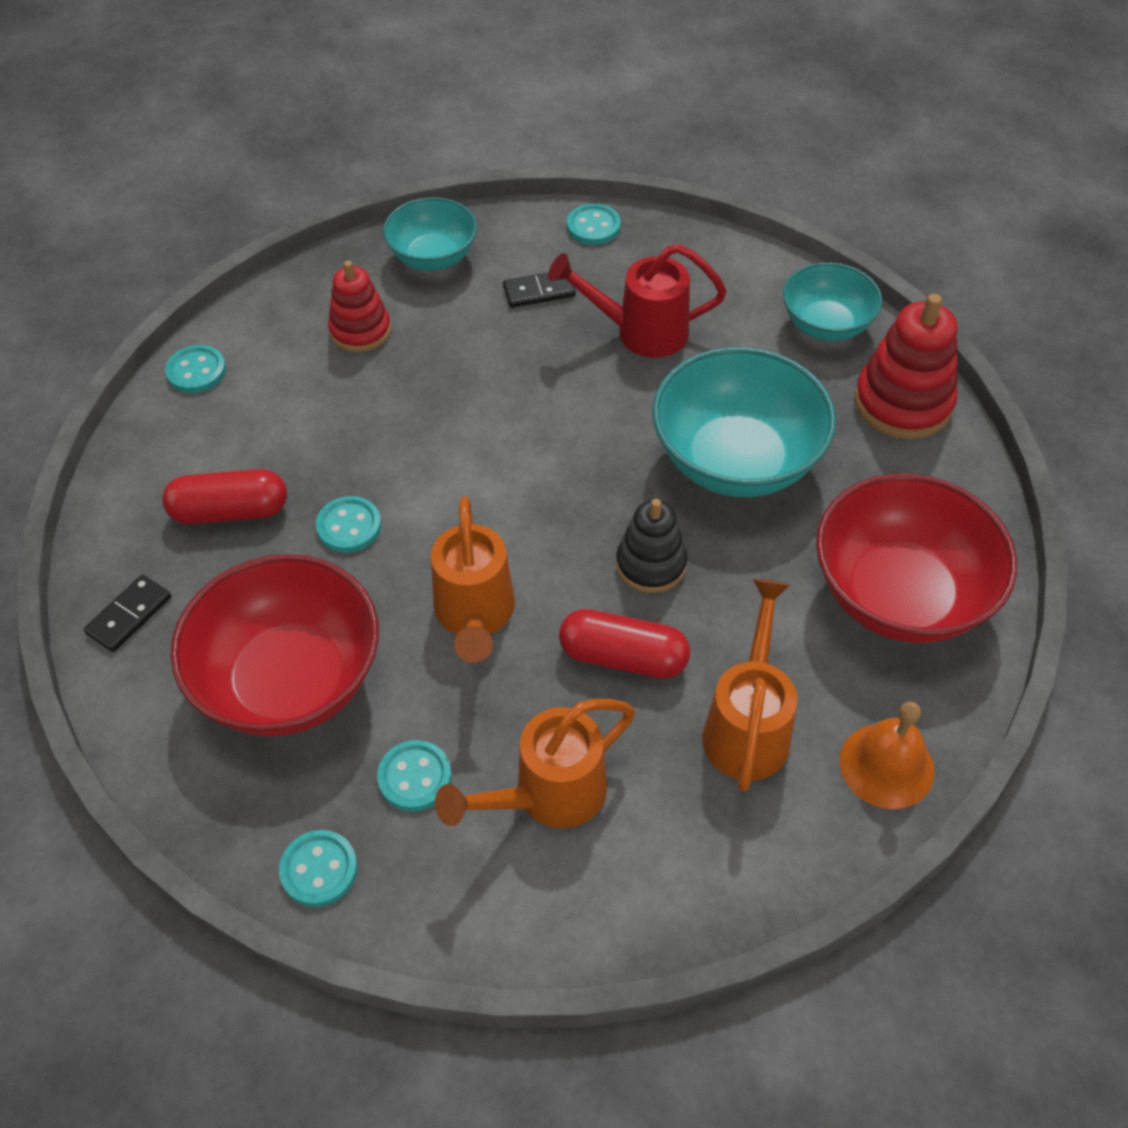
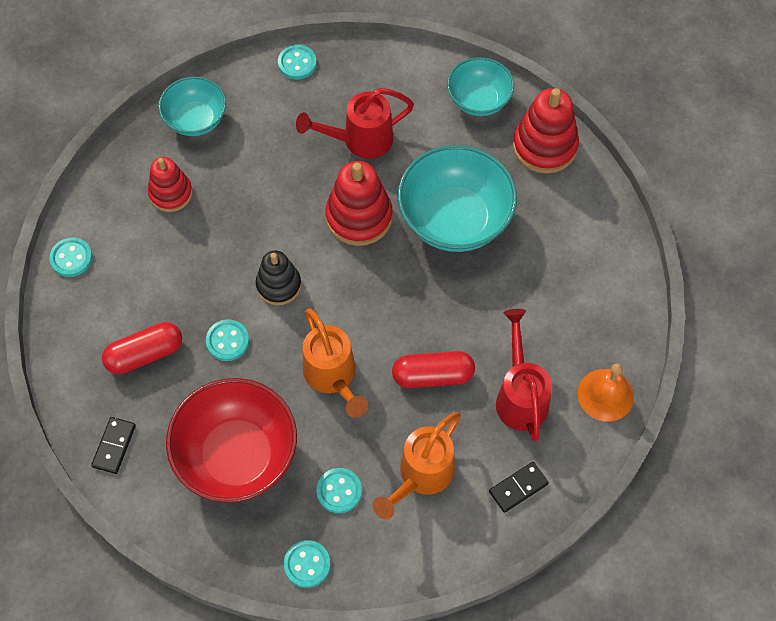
camera: 20 degrees left, 10 degrees up
(539, 292) = (280, 127): black domino -> black domino (518, 488)
(600, 422) = (359, 217): none -> red stacking toy
(651, 564) = (427, 309): black stacking toy -> black stacking toy (278, 285)
(748, 725) = (520, 395): orange watering can -> red watering can
(899, 595) = (581, 283): red bowl -> none

